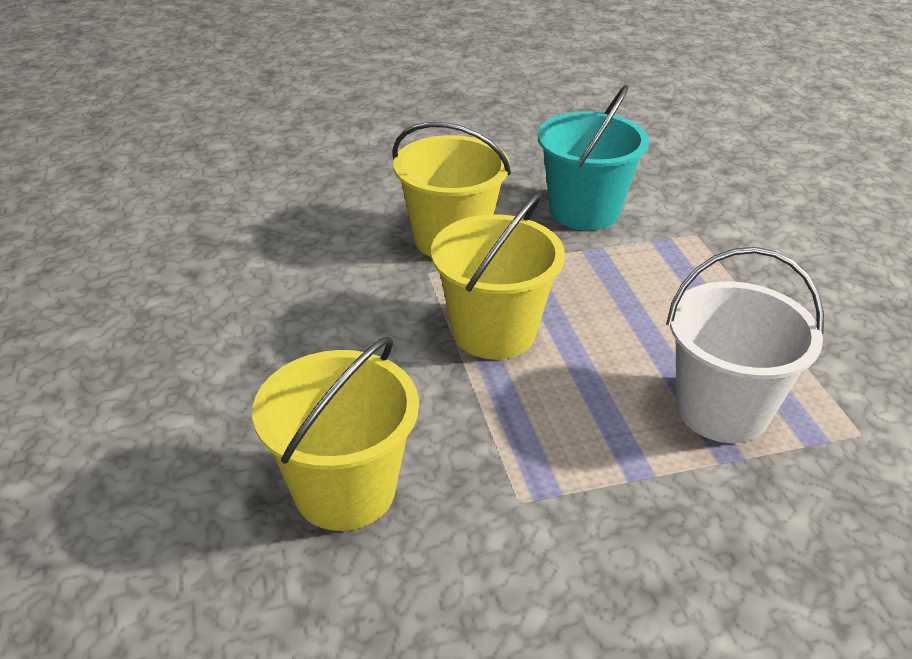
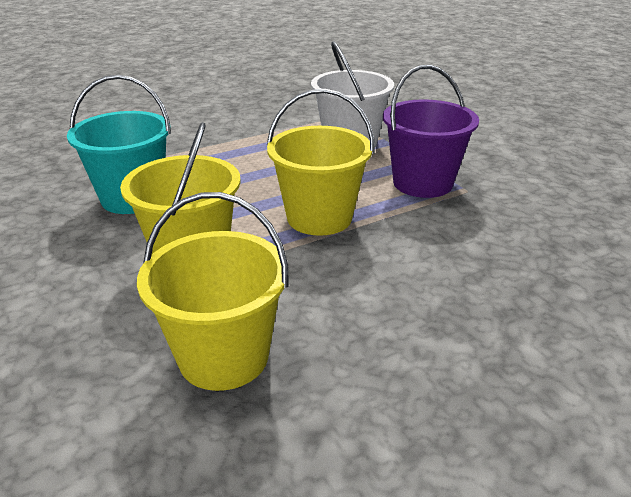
camera: 105 degrees left, 5 degrees down
(345, 490) = (517, 248): yellow bucket -> yellow bucket (224, 356)
(559, 455) = (422, 183): none -> purple bucket

